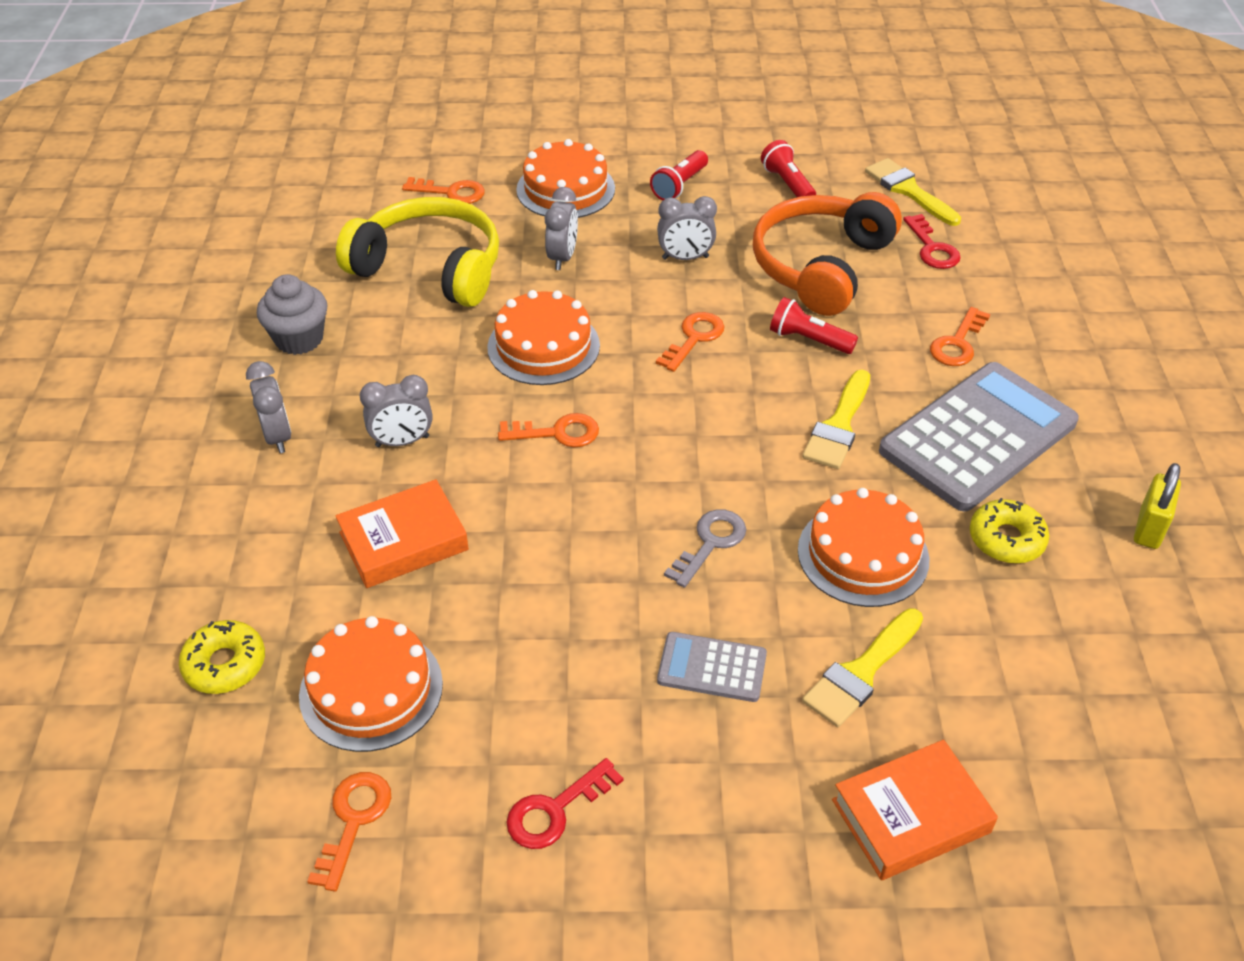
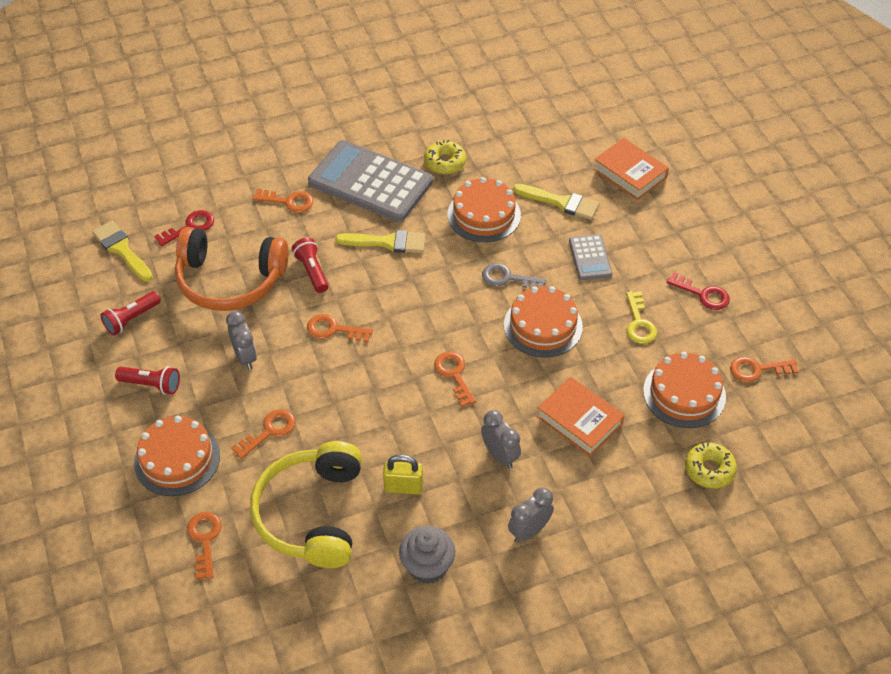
camera: 110 degrees left, 5 degrees up
(539, 684) = (639, 323): none -> yellow key
(543, 346) = (374, 410): orange cake -> orange cake (543, 326)
(562, 257) = (269, 431): grey clock -> orange key
(809, 340) = (312, 271): red flashlight -> red flashlight turned 150 degrees clockwise
(908, 191) = (122, 249): yellow brush -> yellow brush turned 105 degrees clockwise
(1149, 528) = (411, 112): yellow padlock -> yellow padlock (403, 487)

